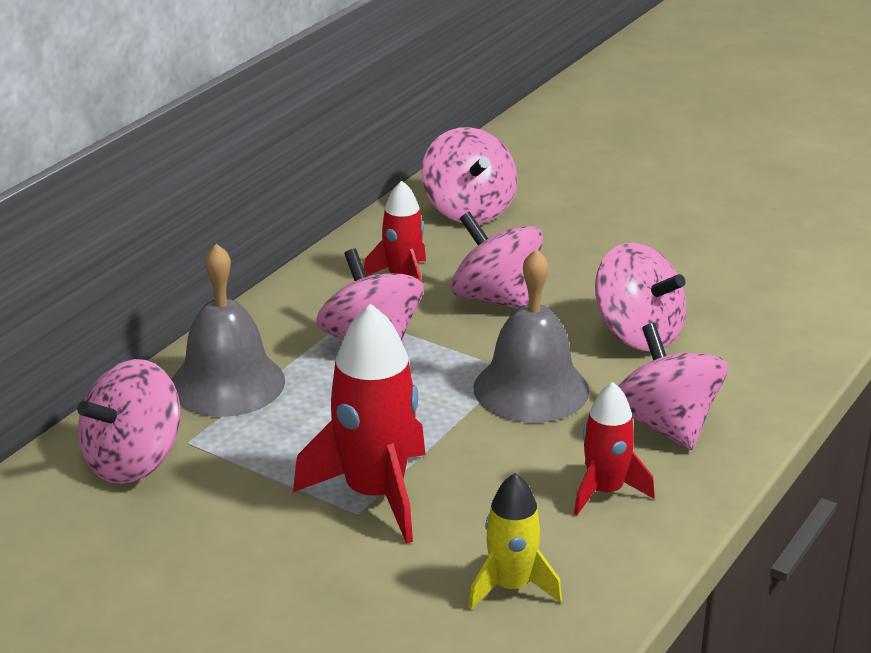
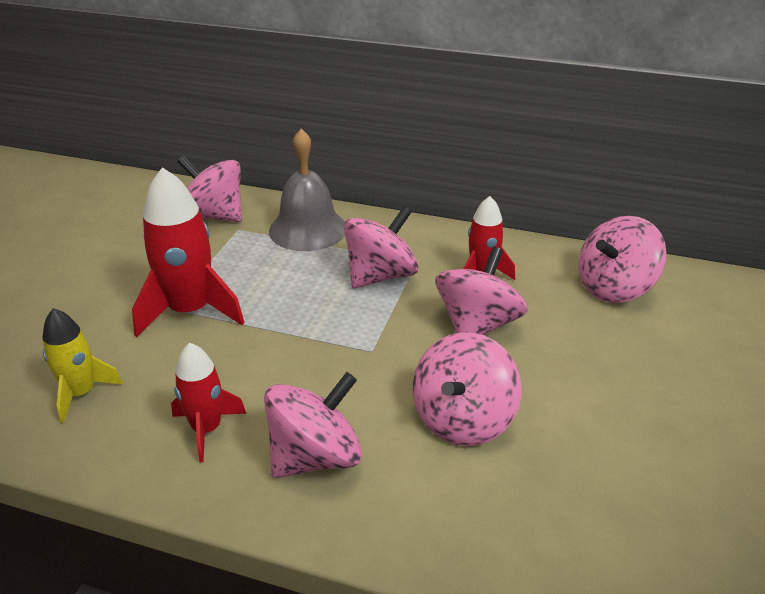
camera: 75 degrees right, 5 degrees up
(531, 389) = (347, 365): grey bell -> none

